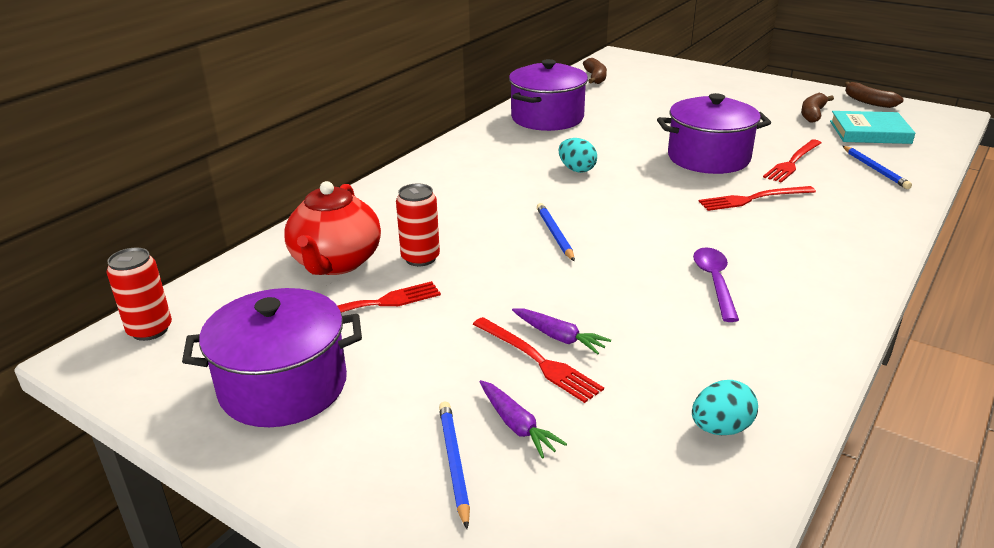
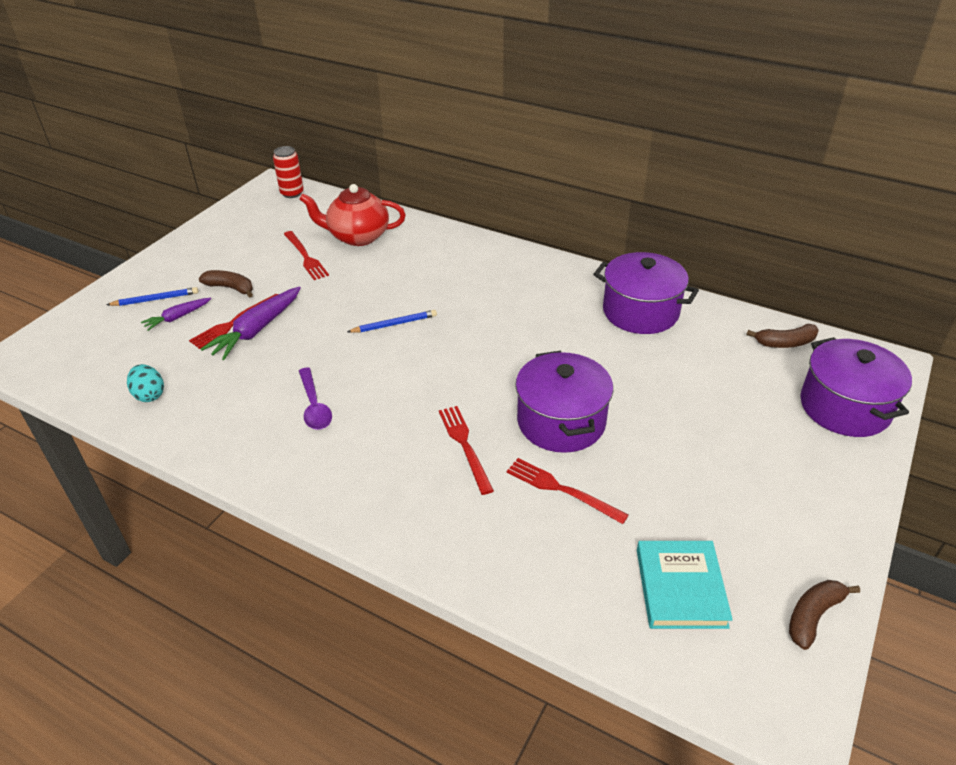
camera: 85 degrees right, 10 degrees up
(283, 386) = (232, 240): purple pot -> purple pot (844, 407)
(420, 258) = (361, 267): red can -> none
(558, 337) = (257, 330): purple carrot -> purple carrot, size x1.74
(576, 169) = (517, 333): turquoise egg -> none
(714, 282) = (314, 406): purple spoon -> purple spoon turned 75 degrees clockwise
(812, 114) = (731, 536): brown banana -> brown banana (231, 288)
(875, 169) = (554, 564): blue pencil -> none

